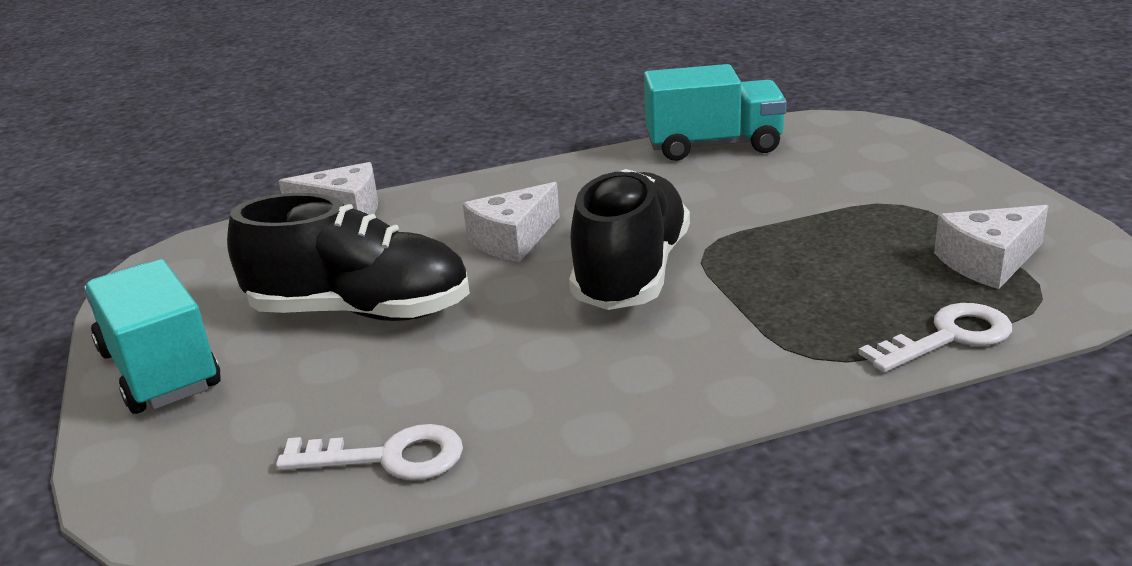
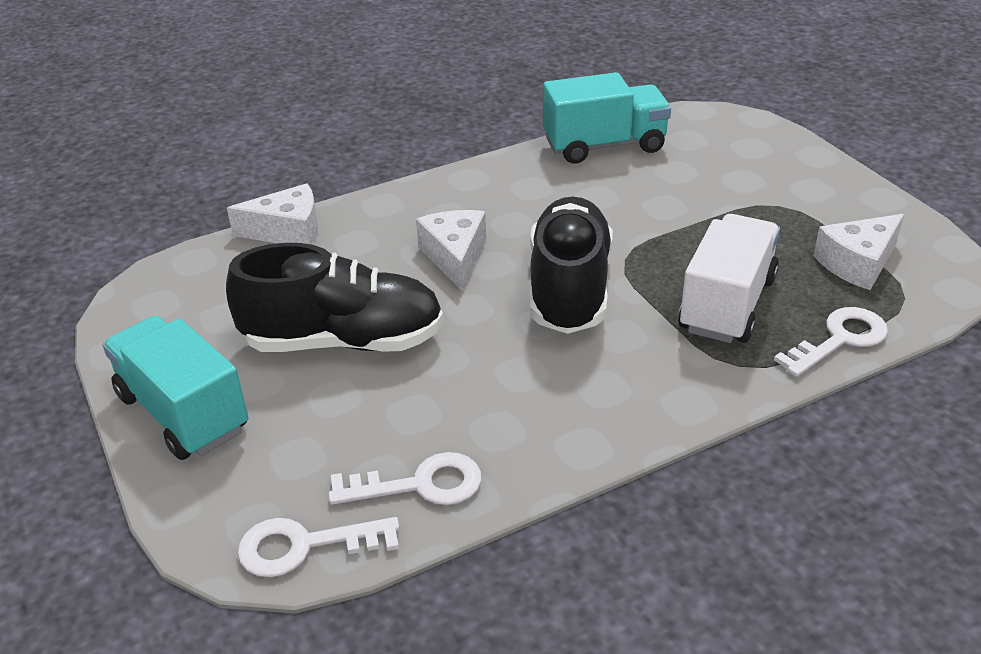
camera: 10 degrees left, 10 degrees up
(231, 511) = (305, 546): none -> white key
(513, 240) = (455, 257): white cheese -> white cheese turned 135 degrees clockwise
(815, 296) = (727, 304): none -> white truck

